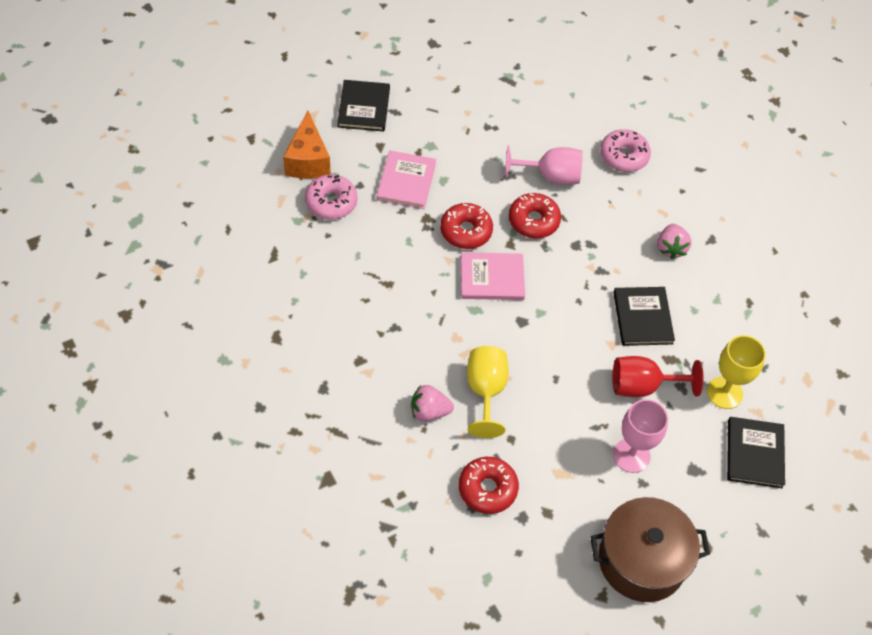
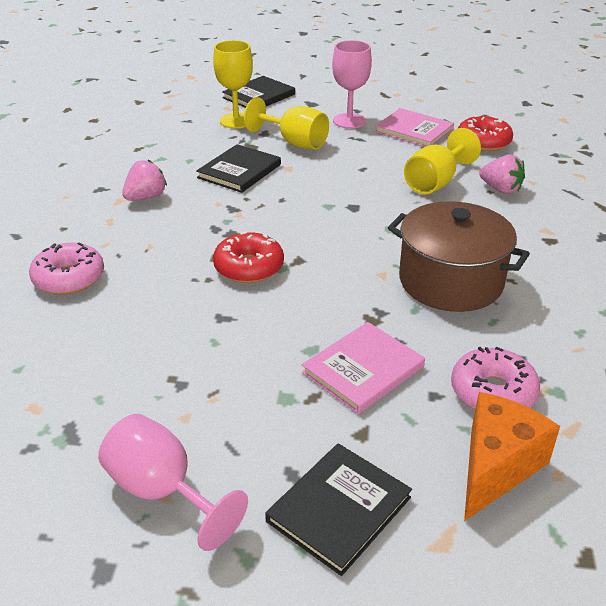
camera: 140 degrees left, 20 degrees down
(466, 231) = (336, 289): red donut -> none
(492, 278) = (349, 244): pink book -> pink book (414, 131)
(550, 176) = (176, 296): pink goblet -> pink goblet (163, 491)
(641, 560) = (398, 89): brown pot -> brown pot (450, 281)
(643, 386) = (294, 142): red goblet -> yellow goblet

